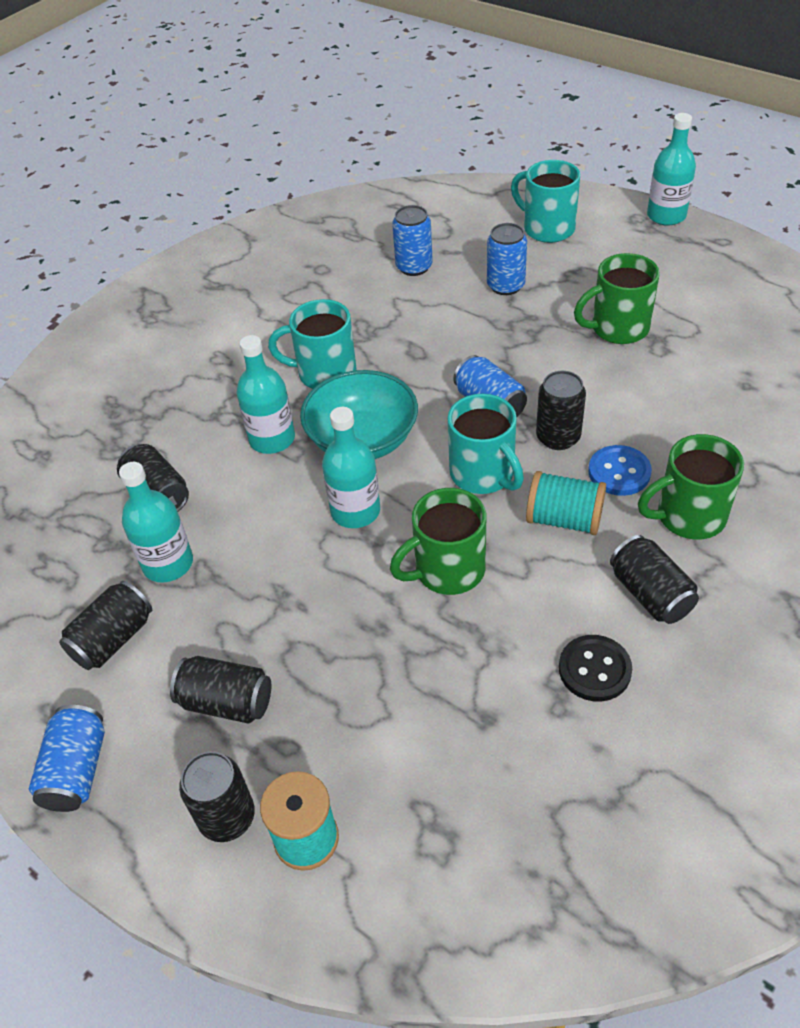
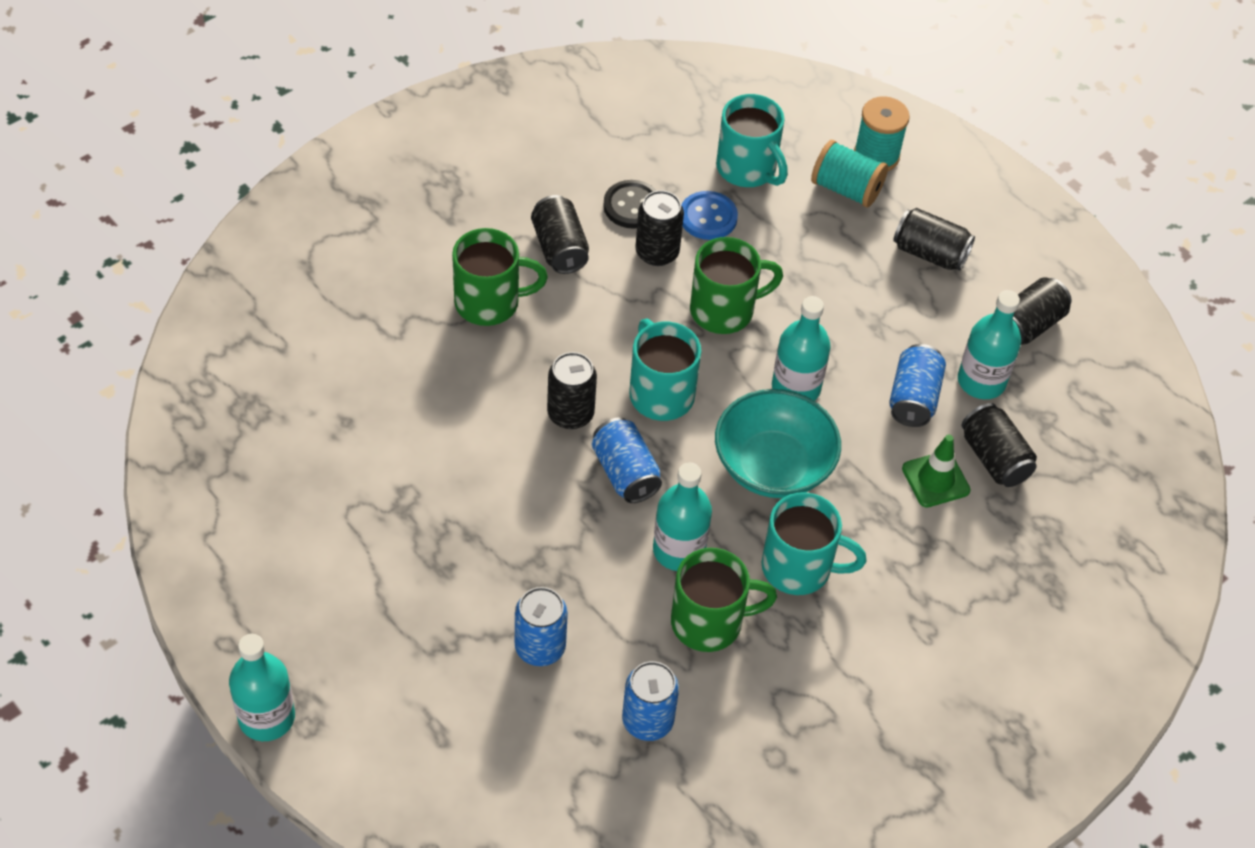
camera: 175 degrees left, 5 degrees up
(77, 770) = (1047, 235): blue can -> blue can (913, 398)
(213, 463) = (935, 479): none -> green traffic cone
(227, 817) = (932, 180): black can -> black can (657, 252)
(272, 439) = (870, 493): turquoise bottle -> turquoise bottle (679, 550)
(547, 228) = (439, 743): turquoise mug -> turquoise mug (747, 169)
(564, 519) = (602, 329): turquoise spool -> turquoise spool (846, 189)
(617, 328) = (437, 537): green mug -> green mug (709, 622)
(619, 472) = (529, 360): blue button -> blue button (708, 217)

